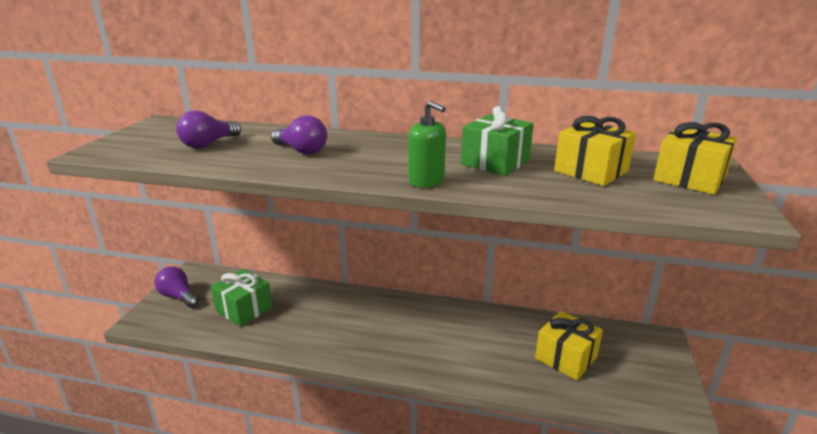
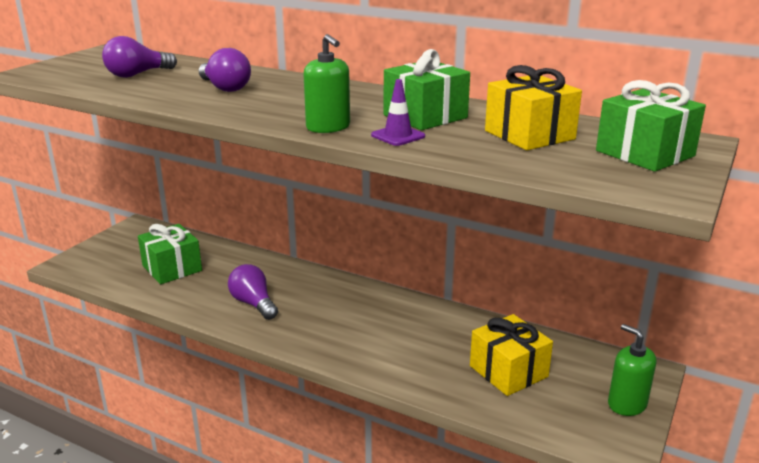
camera: 15 degrees right, 0 degrees up
(178, 296) = (112, 247): purple light bulb -> purple light bulb (253, 303)
(491, 183) = (398, 136): none -> purple traffic cone
(664, 369) = (627, 404): none -> green soap dispenser
(689, 179) = (645, 153): yellow gift -> green gift

